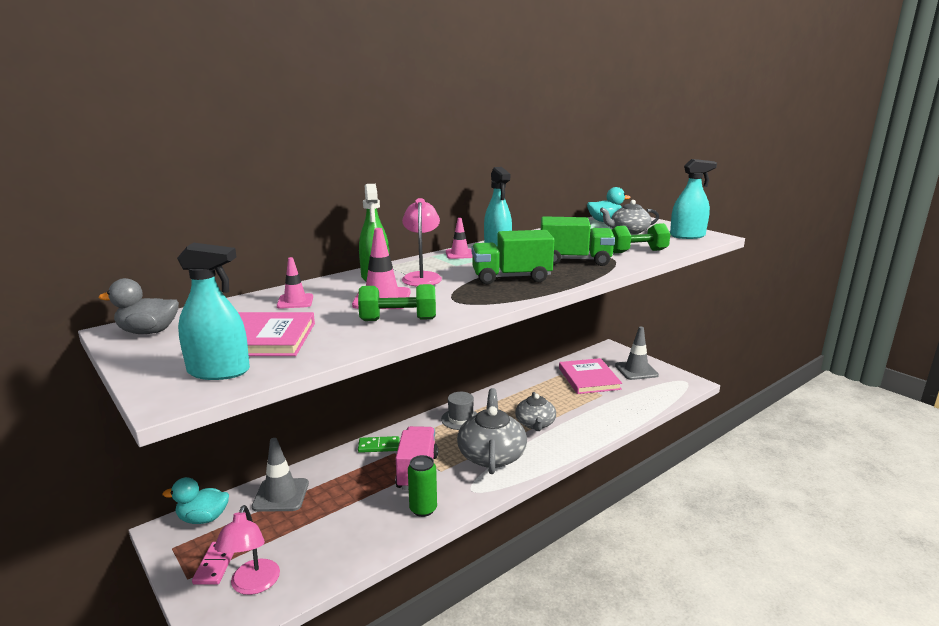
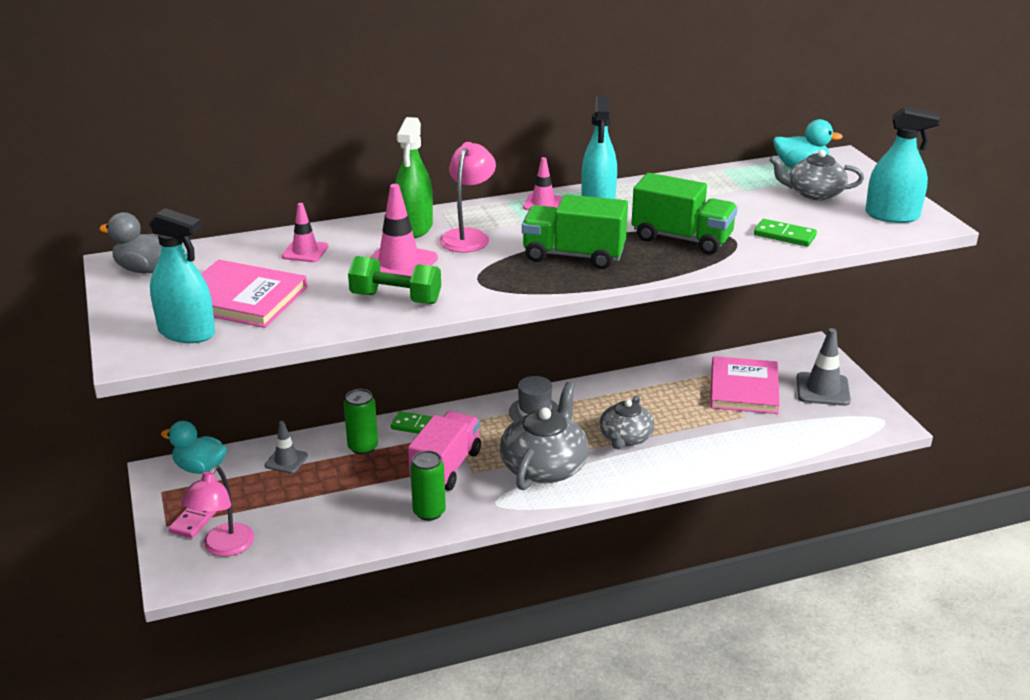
camera: 20 degrees right, 10 degrees up
(281, 495) = (286, 461): grey traffic cone -> grey traffic cone, size x0.63
(342, 471) = (363, 447): none -> green can
(637, 251) = (784, 235): green dumbbell -> green domino

